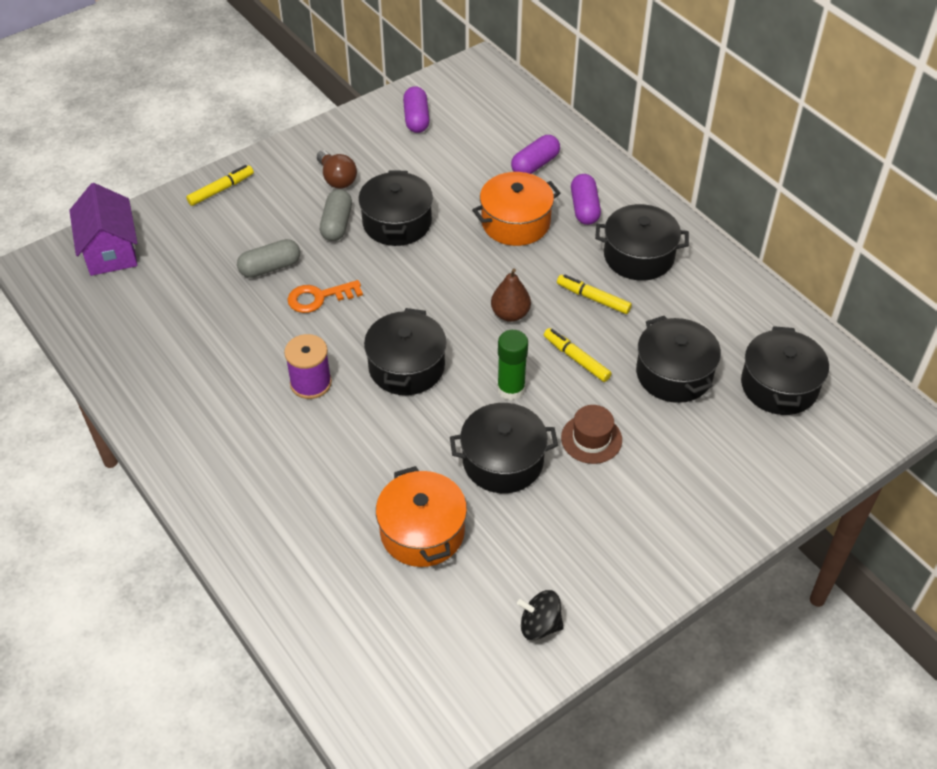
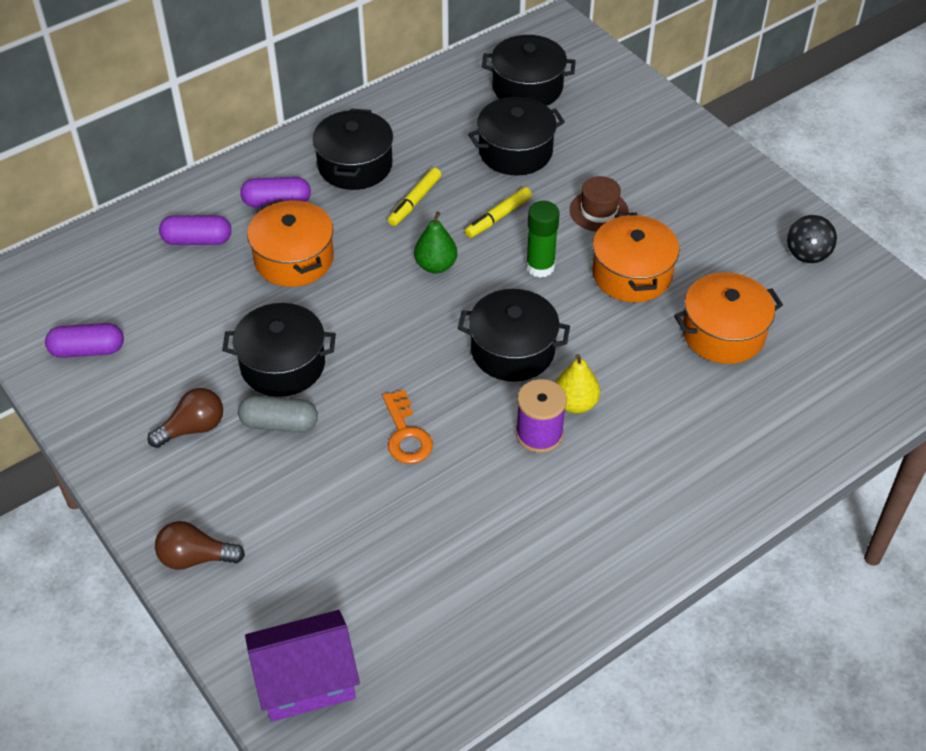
camera: 90 degrees left, 0 degrees up
(221, 189) = (195, 558): yellow marker -> brown light bulb
(270, 267) = (352, 488): grey capsule -> none
(342, 409) = (575, 403): none -> yellow pear
(503, 461) = (632, 274): black pot -> orange pot
(510, 314) = (436, 265): brown pear -> green pear
(535, 165) = (197, 240): purple capsule -> purple capsule turned 45 degrees counterclockwise

